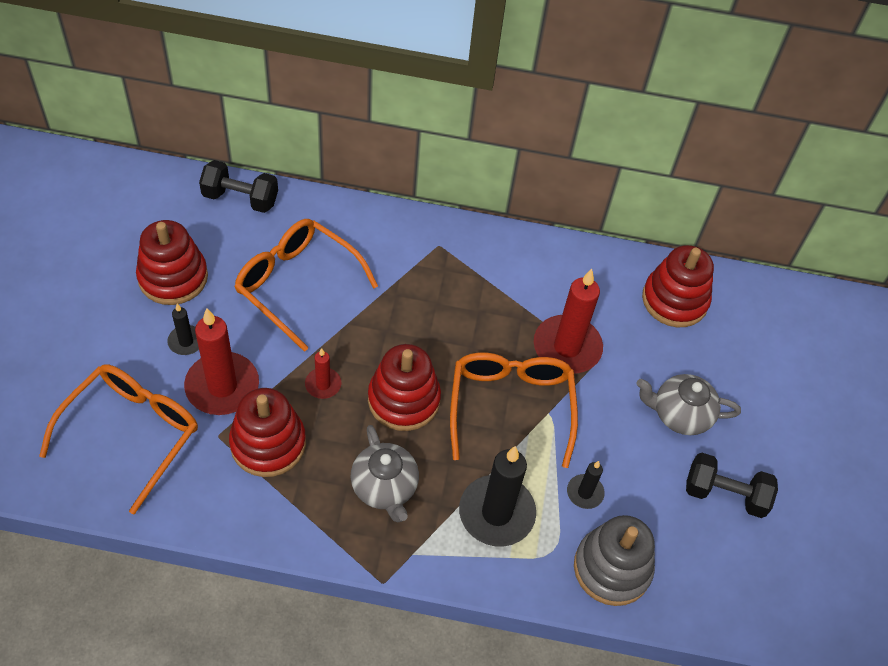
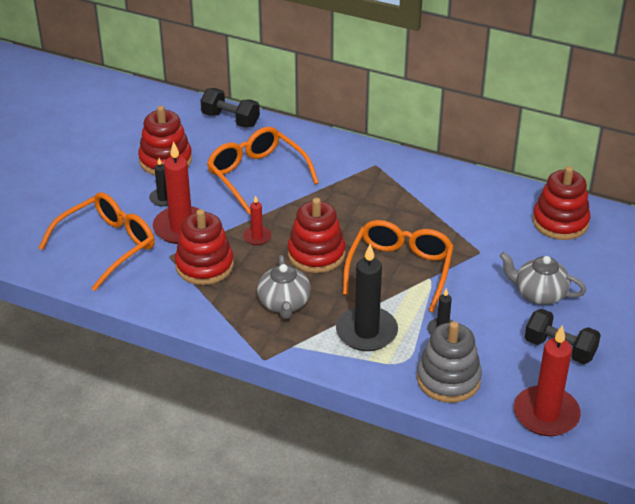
camera: 20 degrees right, 15 degrees down
(567, 347) = (458, 240): red candle -> red candle (546, 414)

